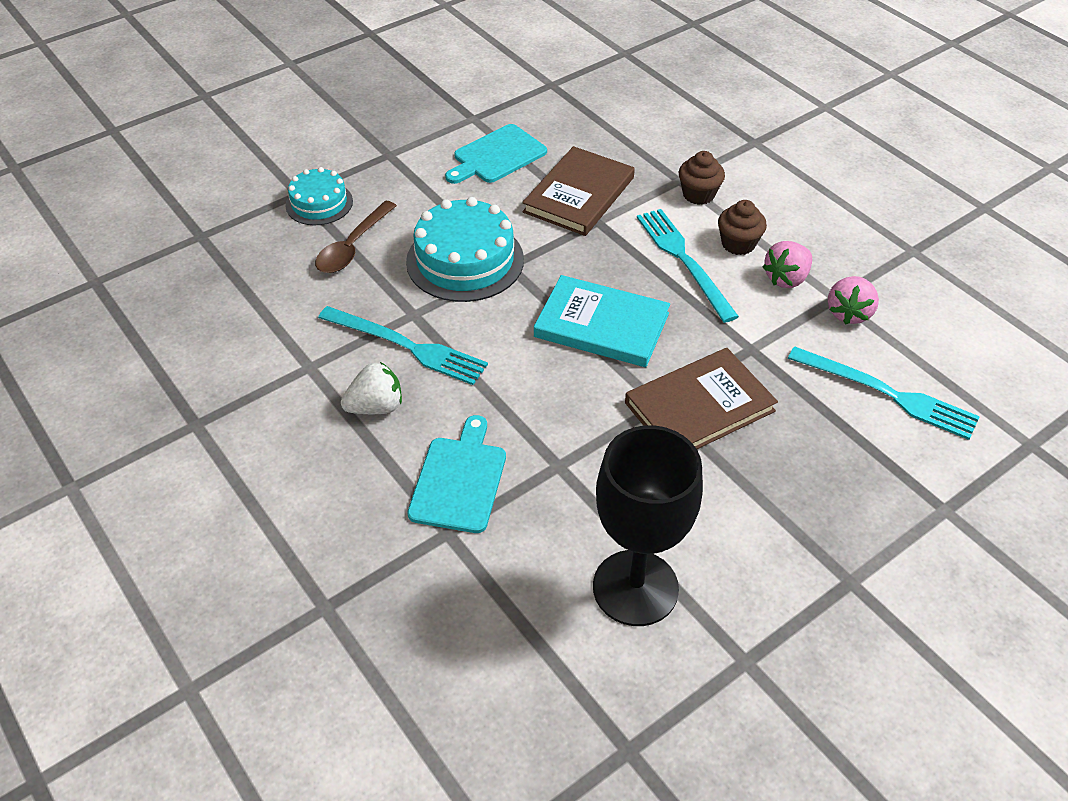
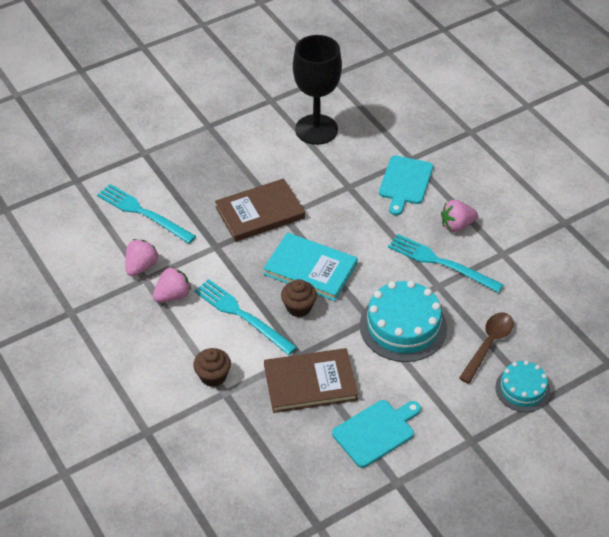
camera: 175 degrees left, 0 degrees up
(376, 407) = (457, 225): white strawberry -> pink strawberry
(579, 195) = (310, 383): brown book -> brown book turned 45 degrees clockwise
(684, 260) = (241, 315): turquoise fork -> turquoise fork turned 150 degrees clockwise
(738, 244) = (197, 327): brown cupcake -> brown cupcake (298, 307)

